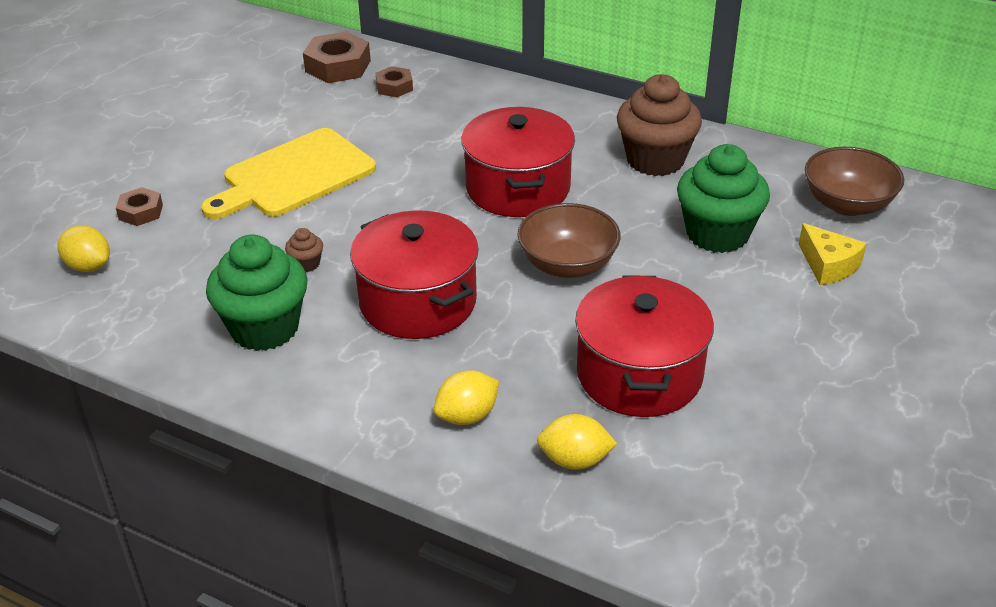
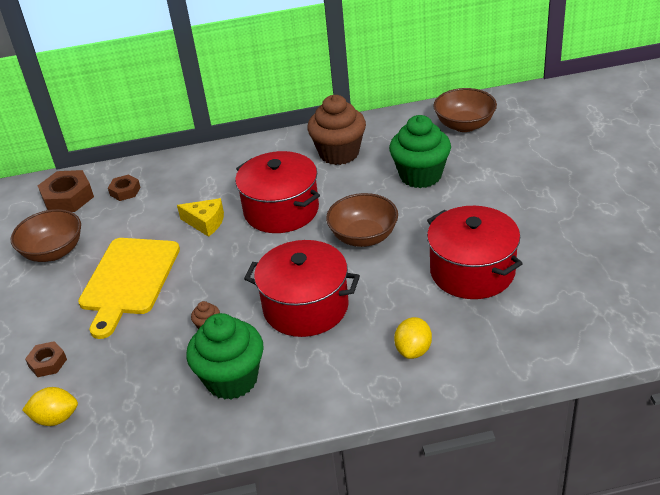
camera: 35 degrees left, 0 degrees up
(265, 111) = (53, 252): none -> brown bowl
(575, 460) = (496, 335): yellow lemon -> none
(828, 265) = (493, 161): yellow cheese -> yellow cheese (206, 222)

